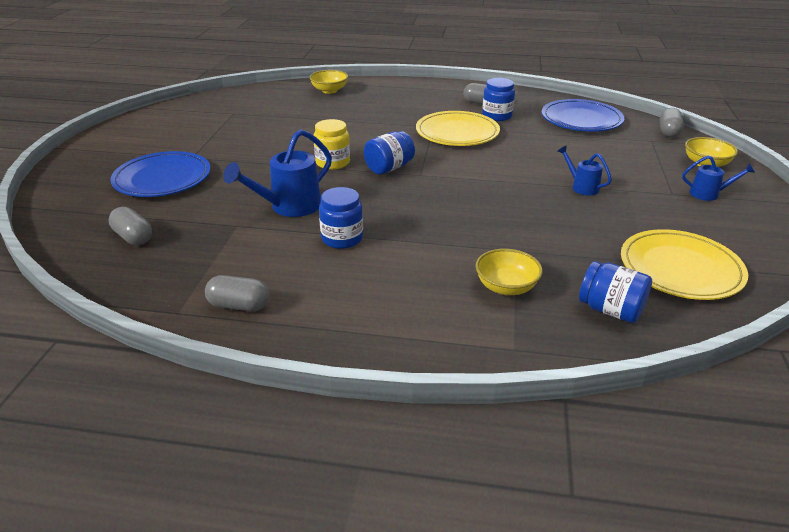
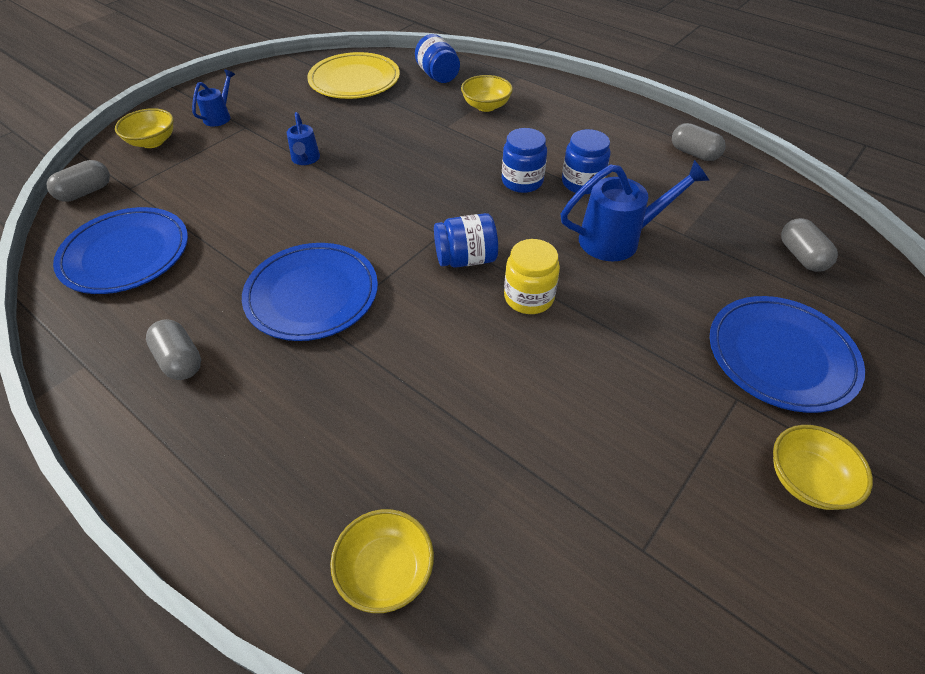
camera: 150 degrees left, 15 degrees up
(157, 143) = (806, 480): none -> yellow bowl
(457, 133) = (312, 295): yellow plate -> blue plate
(497, 116) = (210, 312): blue jar -> blue jar (522, 181)
(708, 194) = (220, 116): blue watering can -> blue watering can turned 75 degrees clockwise

